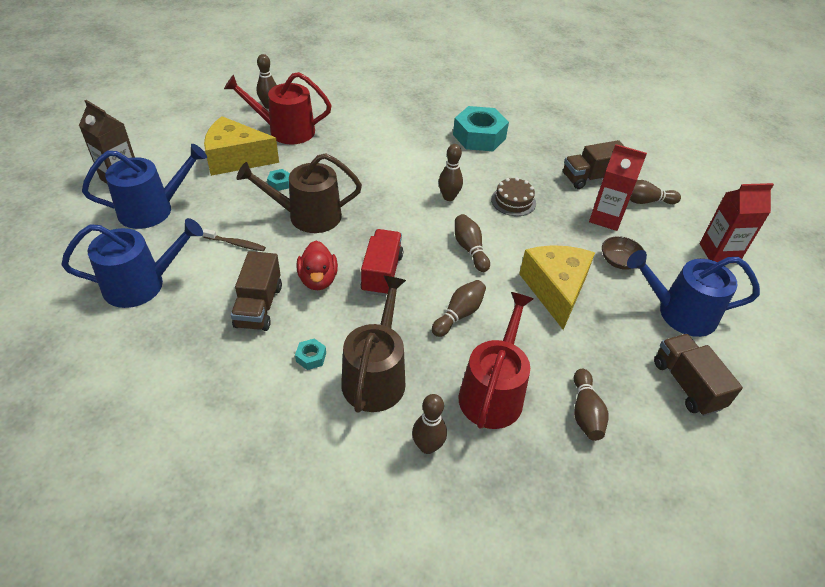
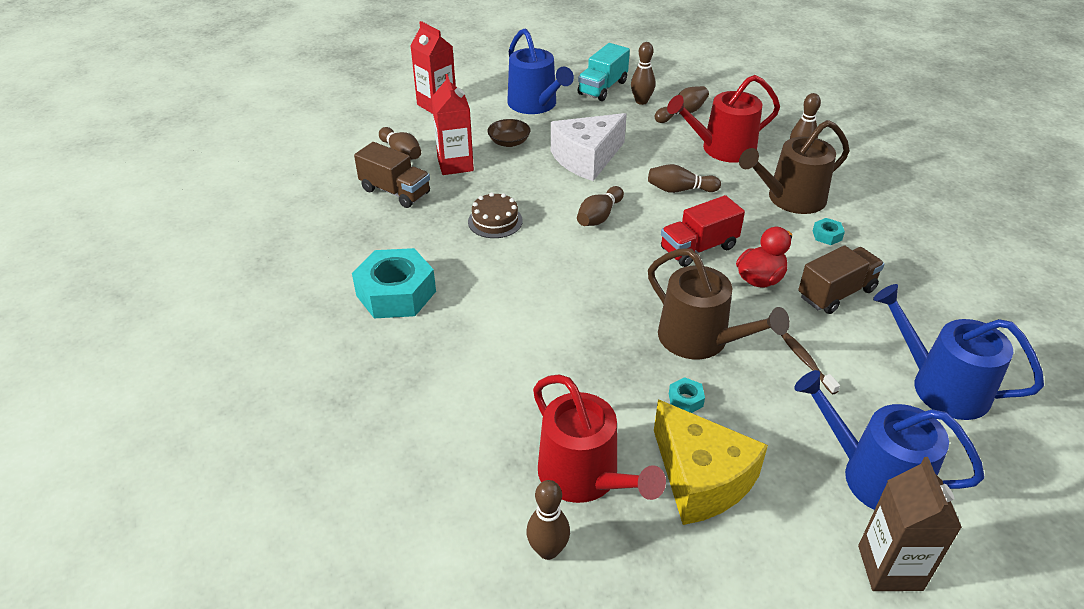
camera: 125 degrees left, 5 degrees down
(449, 197) = (541, 262): brown bowling pin -> brown bowling pin (641, 101)
(555, 290) = (587, 158): yellow cheese -> white cheese
(687, 384) = (602, 88): brown truck -> turquoise truck

